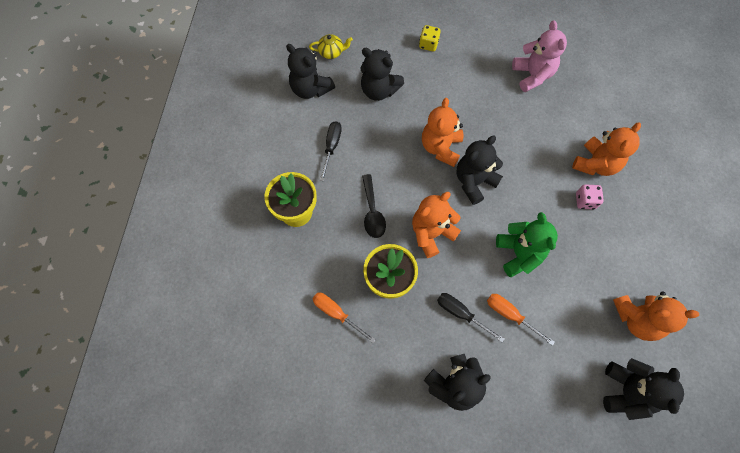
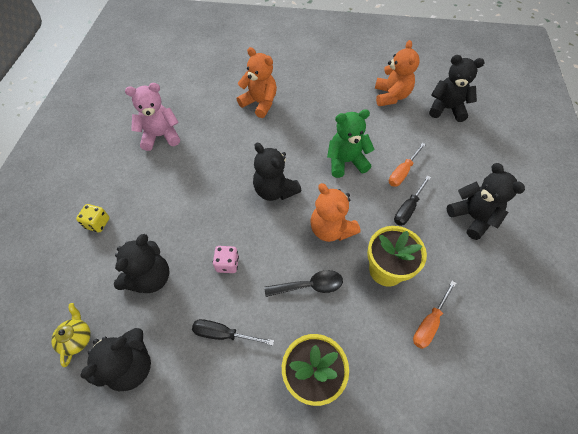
camera: 90 degrees left, 10 degrees down
(440, 148) = (234, 217): orange teddy bear -> none
(585, 201) = (294, 113): pink dice -> pink dice (227, 264)

